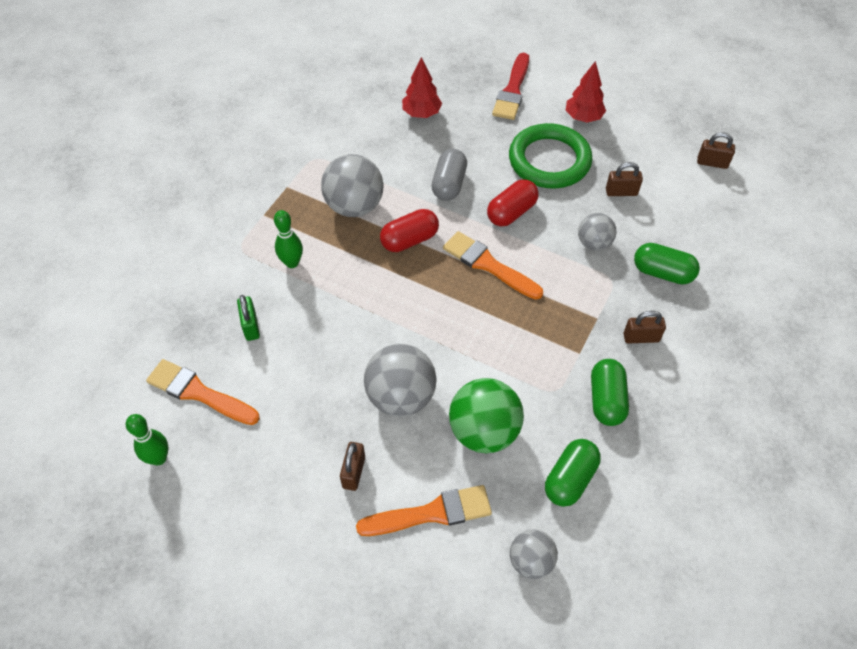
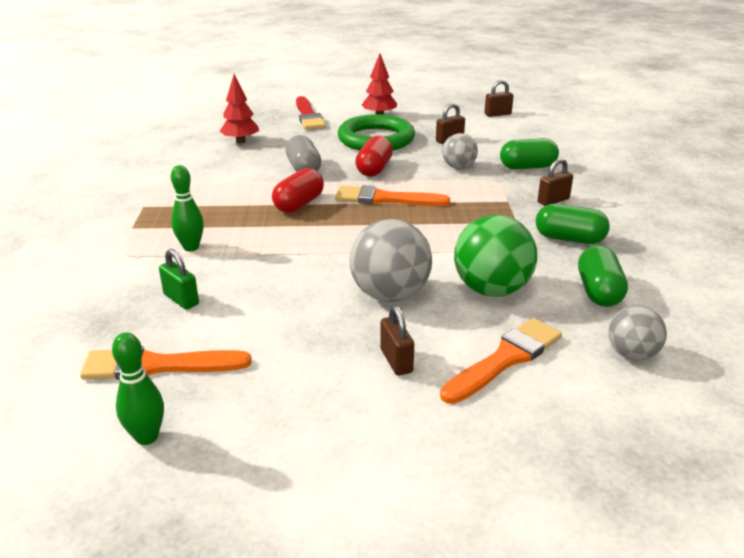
camera: 30 degrees left, 25 degrees down
(354, 206) = (225, 200): grey ball -> none
(606, 400) = (569, 239): green capsule -> green capsule turned 45 degrees counterclockwise

